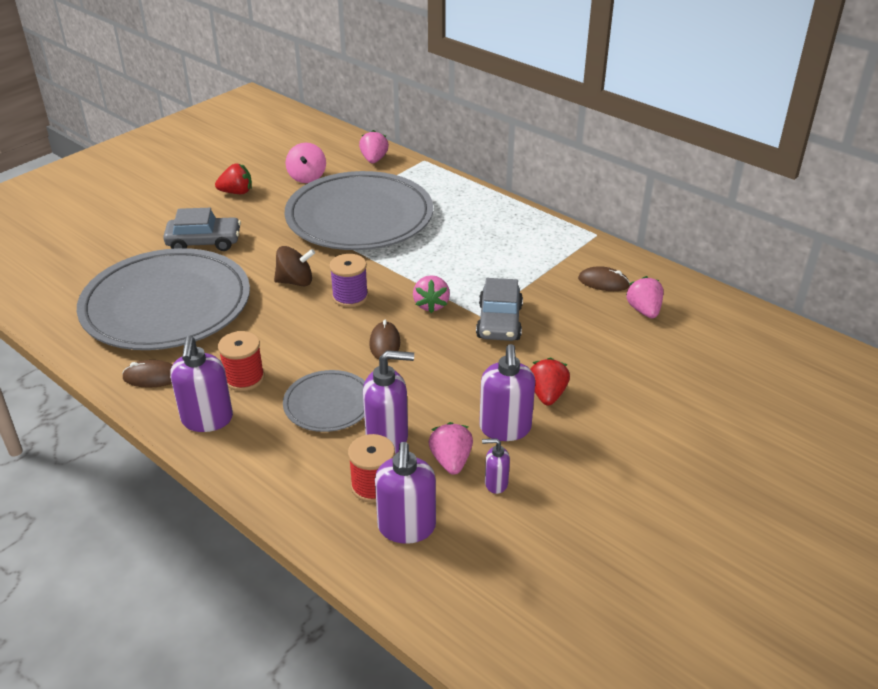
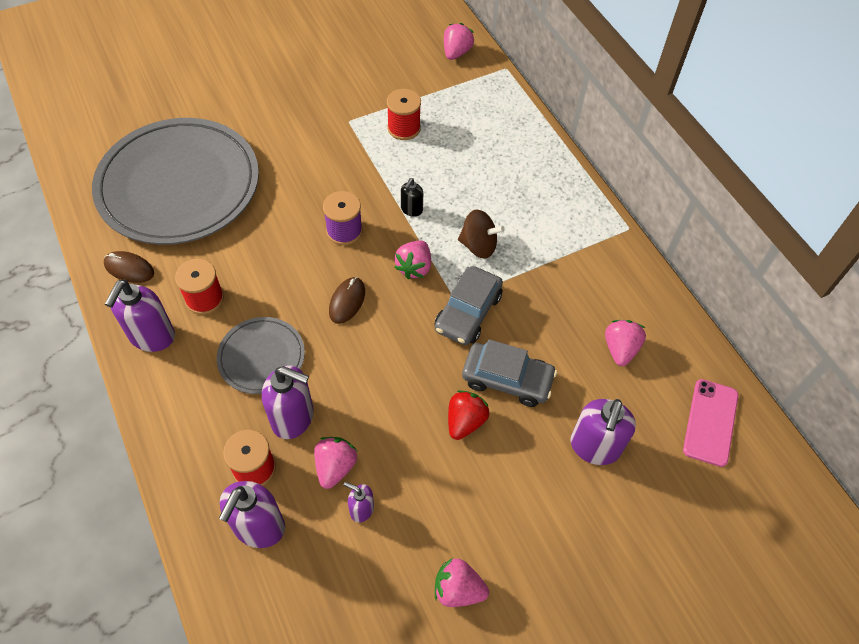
camera: 20 degrees right, 20 degrees up
(204, 242) = (246, 115): grey car -> grey car (507, 379)
(237, 192) = (305, 58): red strawberry -> none
(295, 281) = (304, 194): brown spinning top -> brown spinning top (478, 245)
(307, 177) = (380, 57): pink spinning top -> none
(359, 217) = (404, 128): grey plate -> red spool
(402, 268) = (411, 210): none -> black soap dispenser
(505, 429) = (404, 448): purple soap dispenser -> purple soap dispenser (594, 447)
(603, 282) = (600, 296): brown mouse -> none
(621, 511) = (458, 589): none -> pink strawberry
(748, 336) = (710, 422): none -> pink phone

